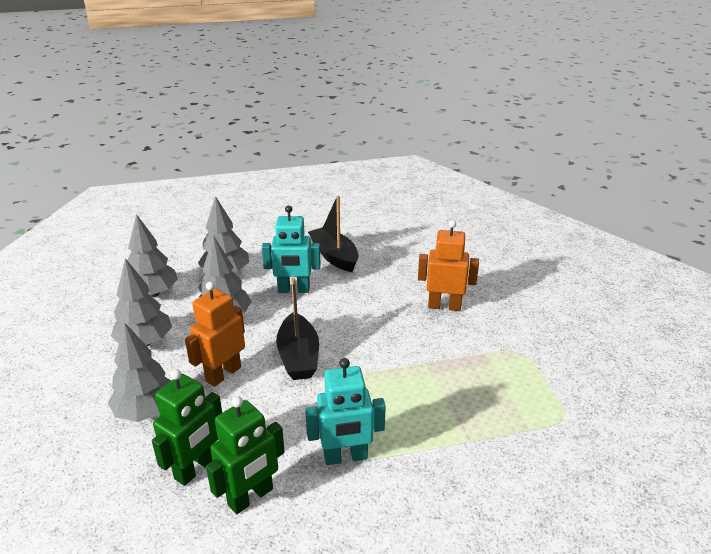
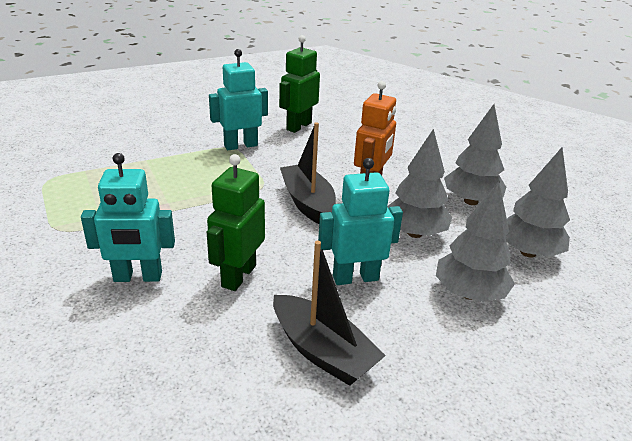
camera: 165 degrees right, 0 degrees up
(147, 411) = (409, 157): grey tree -> none
(196, 469) = (344, 134): green robot -> green robot (238, 276)
(444, 306) = (138, 277): orange robot -> turquoise robot

